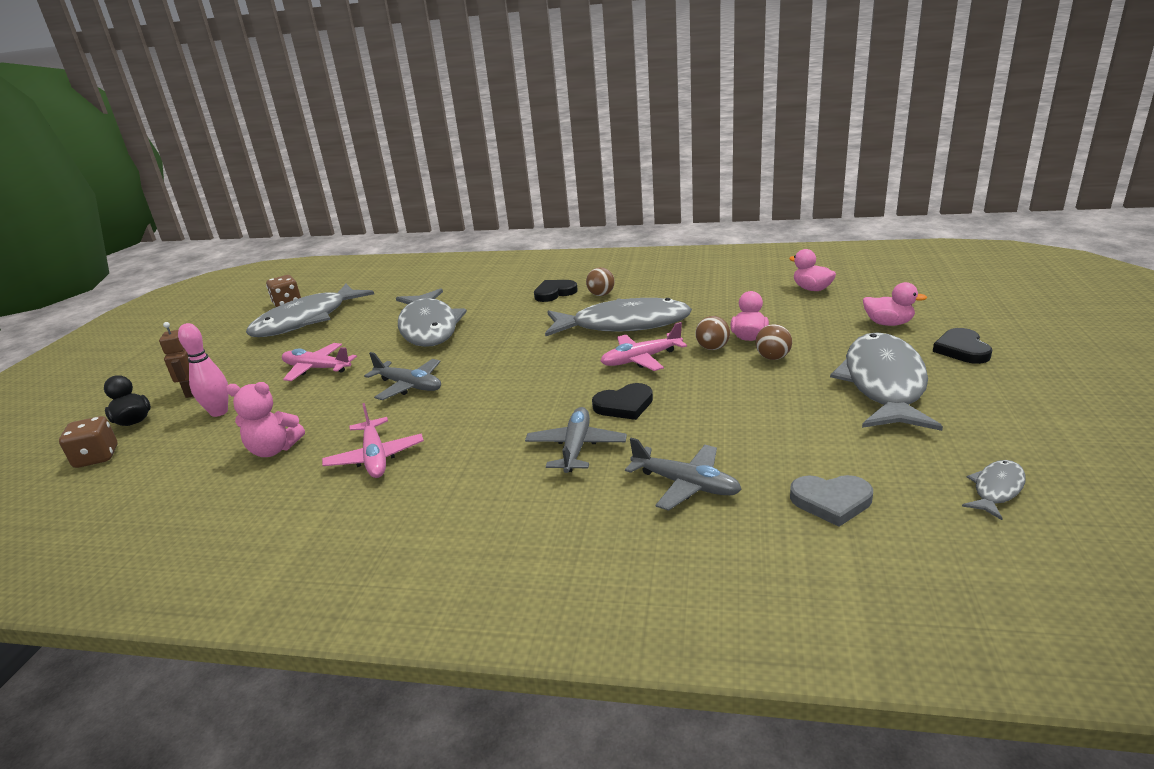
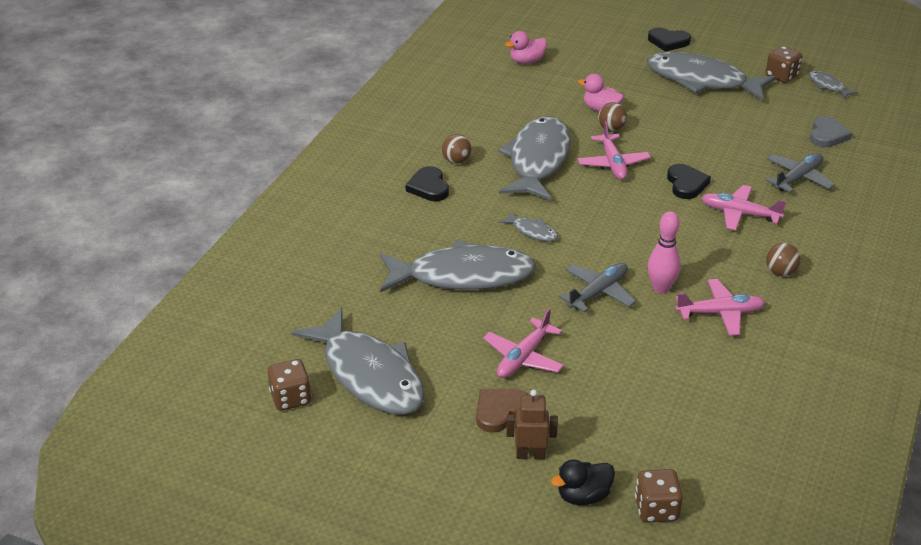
camera: 80 degrees left, 10 degrees up
(219, 412) = (593, 425): pink bowling pin -> pink bowling pin (661, 288)
(251, 371) = (500, 411): none -> brown heart
(274, 450) = (687, 375): pink teddy bear -> none
(501, 342) = (532, 231): none -> grey fish
(576, 447) = (739, 214): grey plane -> pink plane
(773, 357) = (642, 108): brown ball -> brown ball (780, 272)
(888, 323) = (613, 52): pink duck -> none
(975, 442) = (781, 76): none -> brown dice

